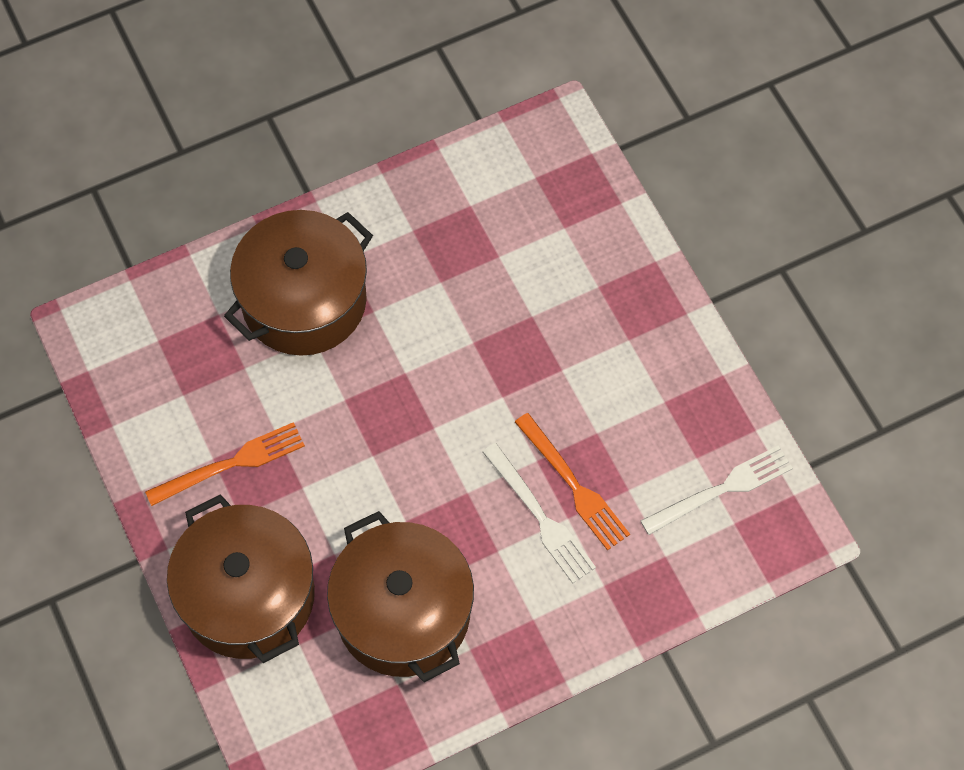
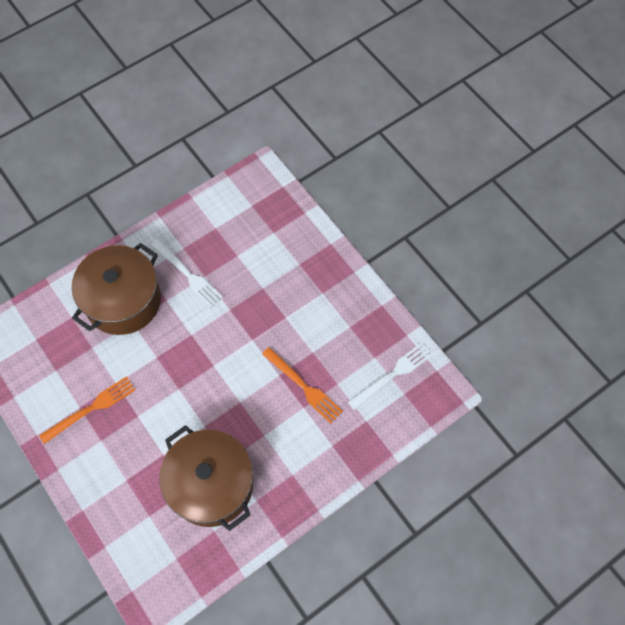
camera: 10 degrees left, 0 degrees up
(248, 595) = (112, 490): brown pot -> none
(540, 517) = (286, 410): white fork -> white fork (188, 275)

